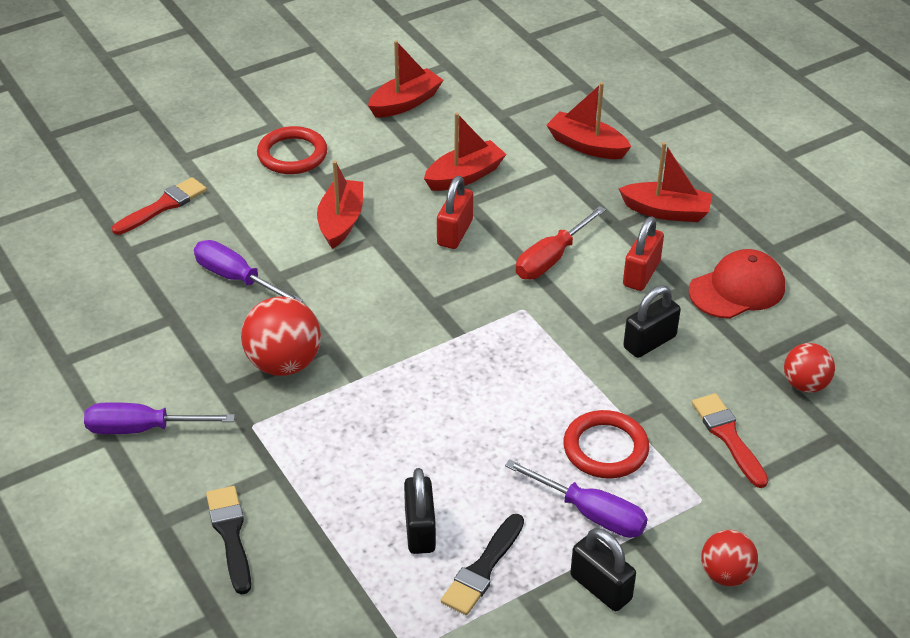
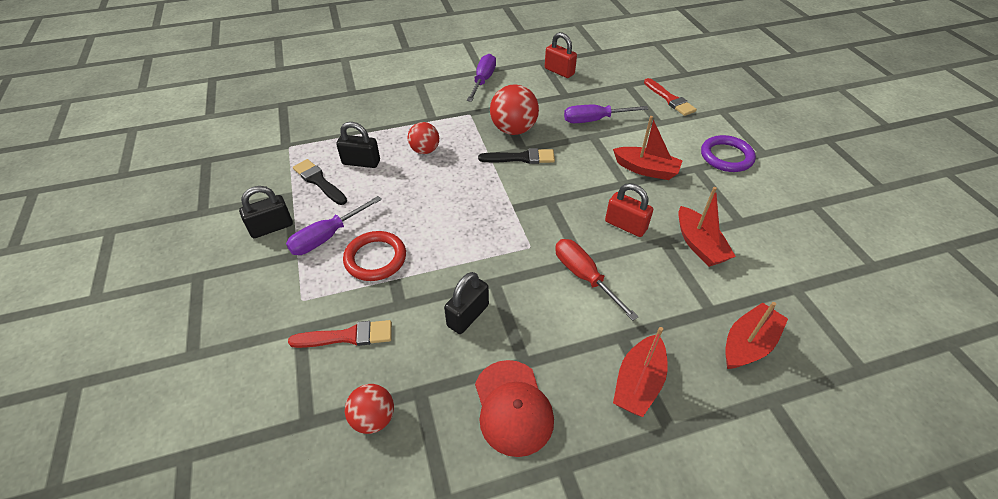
camera: 105 degrees right, 5 degrees up
(230, 535) = (398, 100): black brush -> black brush (521, 158)
(236, 278) = (594, 120): purple screwdriver -> purple screwdriver turned 150 degrees counterclockwise
(292, 154) = (726, 156): red ring -> purple ring
(405, 103) = (804, 227): red boat -> none
(641, 274) = (552, 334): red padlock -> red padlock (559, 71)
(649, 342) = (468, 315): black padlock -> black padlock turned 60 degrees clockwise
(725, 574) = (236, 293): red ball -> red ball (425, 150)

